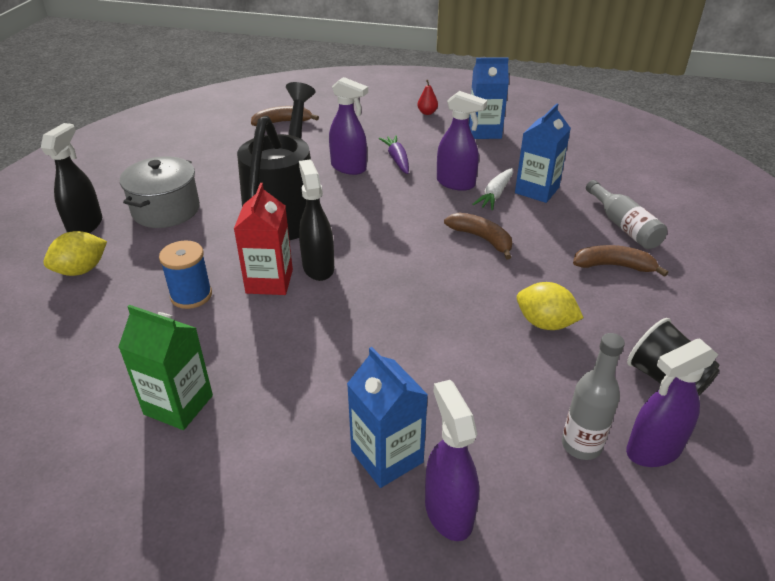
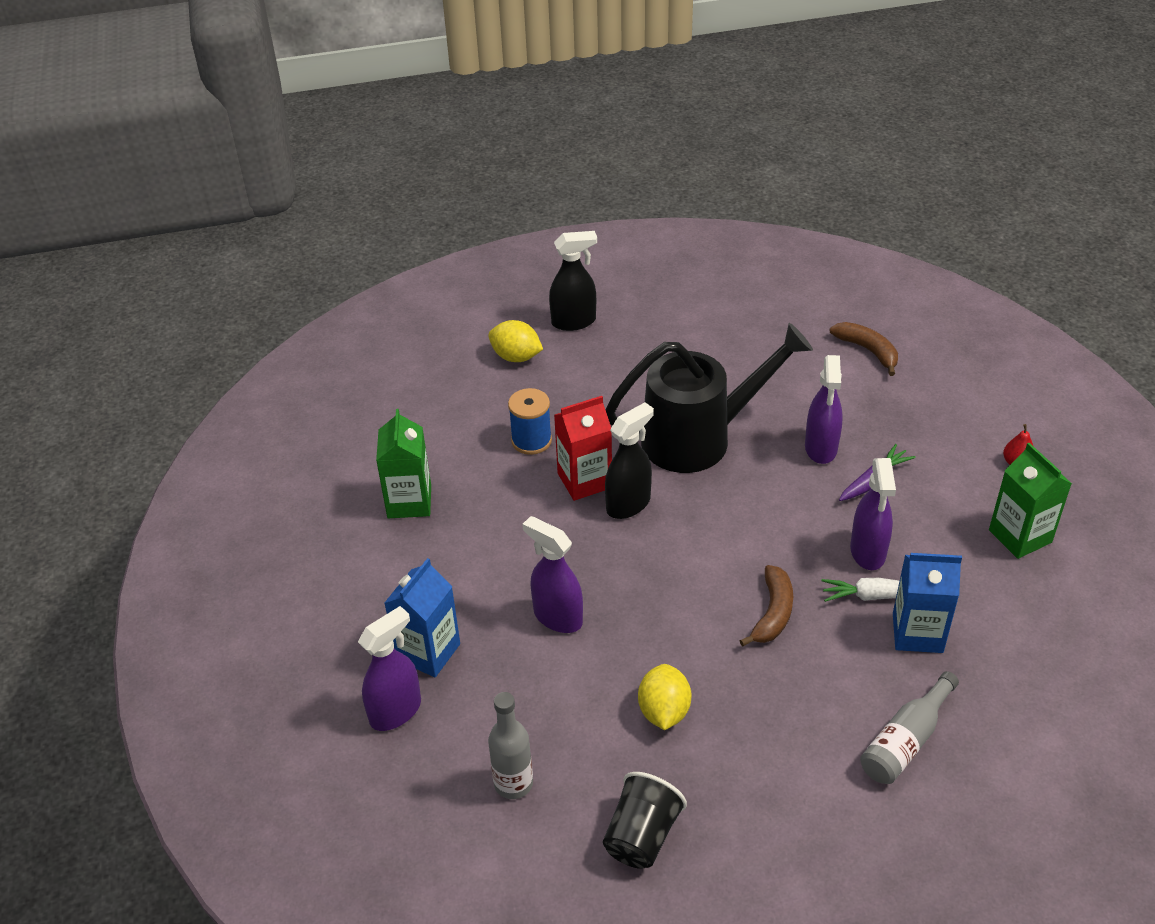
camera: 65 degrees right, 5 degrees up
(166, 210) = (635, 356): grey pot -> none
(484, 132) = (1020, 536): blue carton -> green carton
(614, 266) = (810, 749): brown banana -> none
(653, 450) = (538, 841): purple spray bottle -> purple spray bottle (557, 617)

